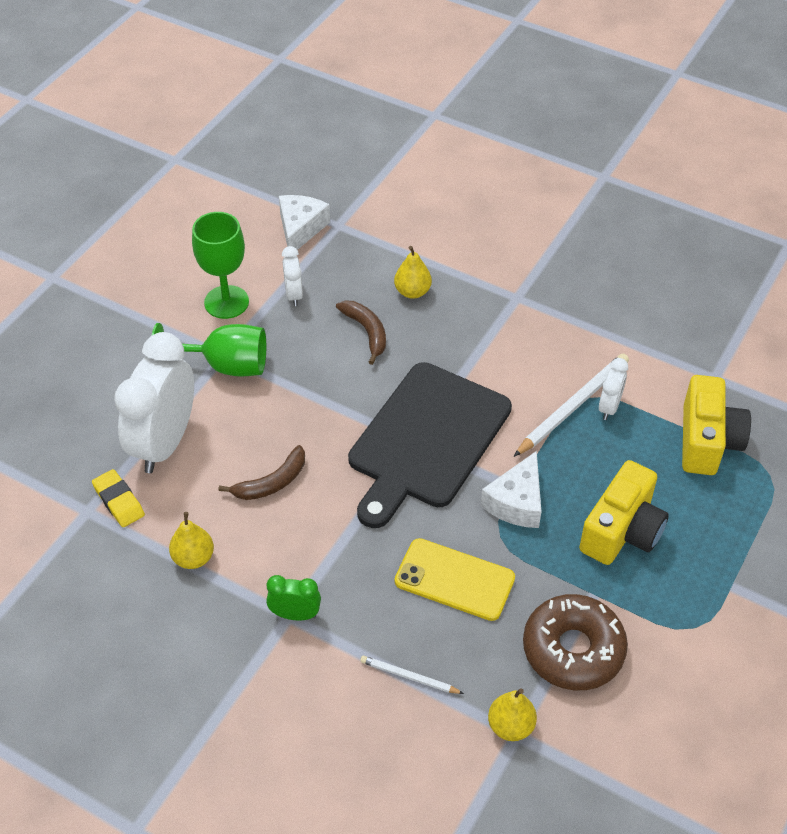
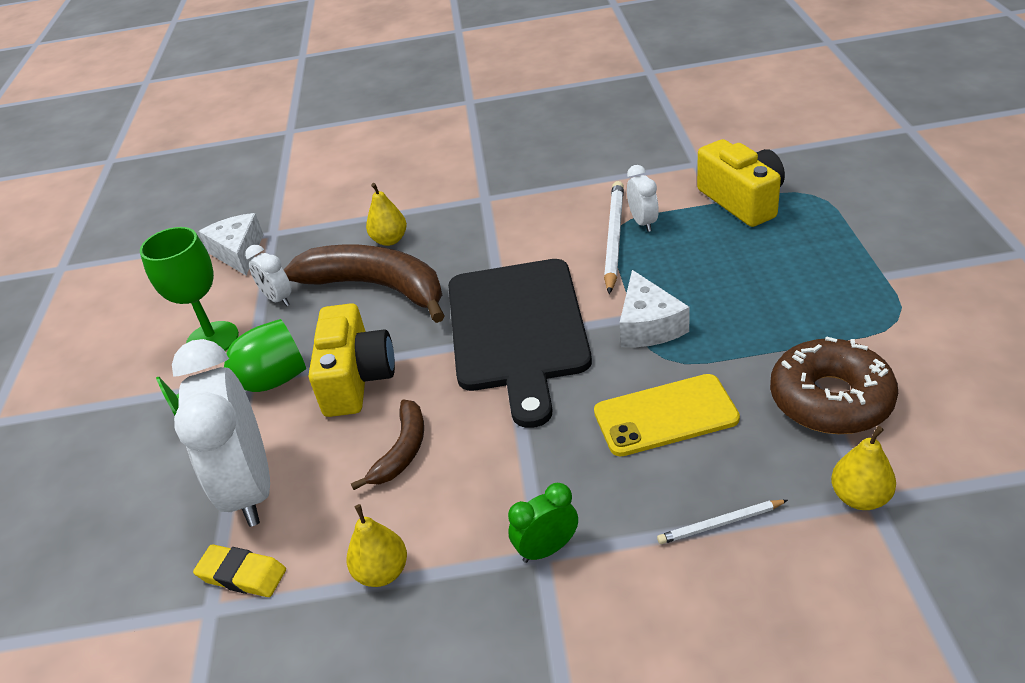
camera: 30 degrees left, 10 degrees down
(367, 332) = (377, 287): brown banana -> brown banana, size x1.97
(622, 531) = (756, 292): yellow camera -> yellow camera (356, 379)

